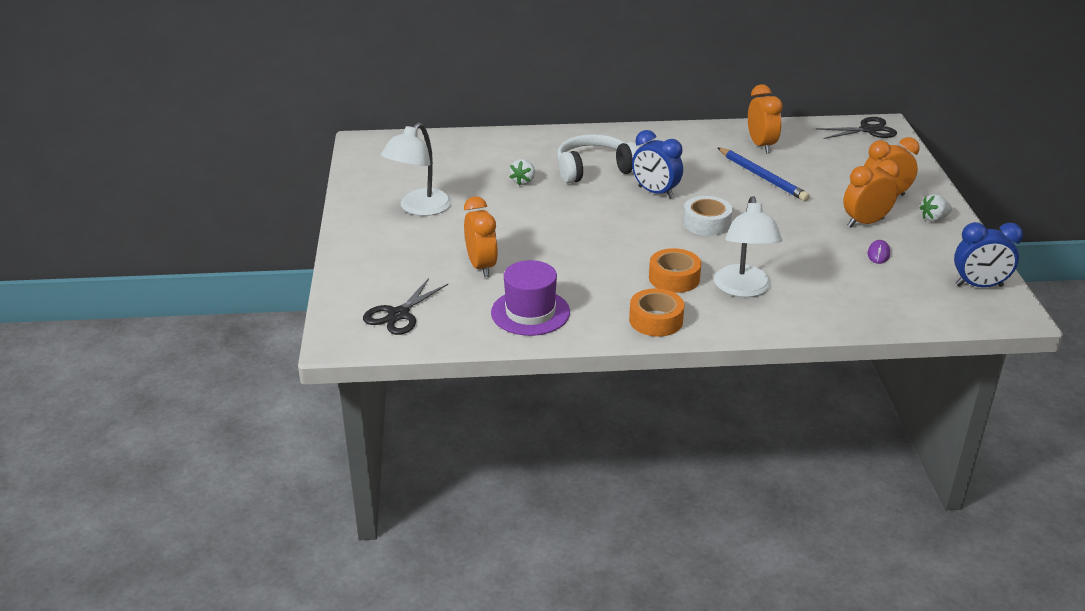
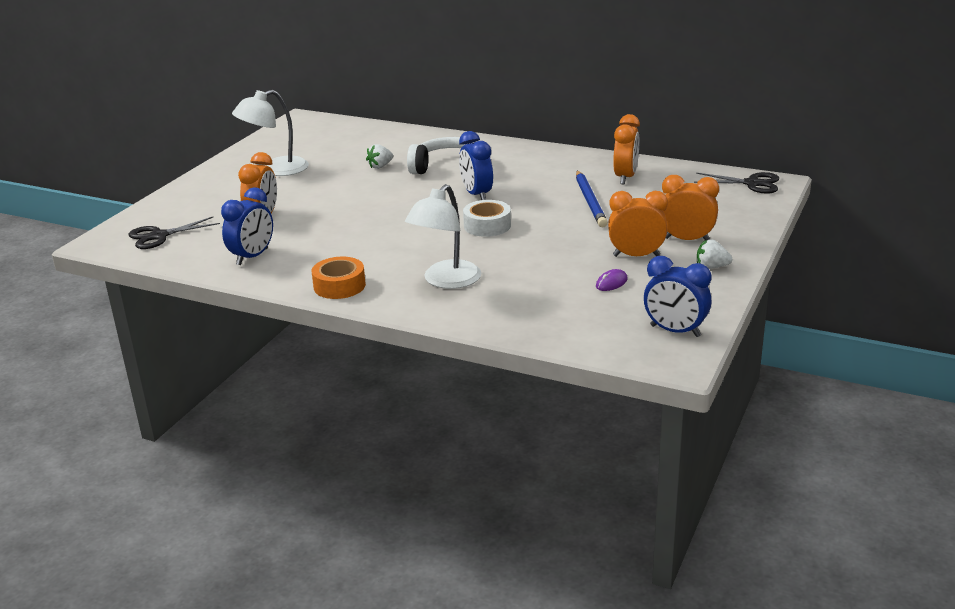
camera: 30 degrees right, 5 degrees down
(530, 312) = (252, 257): purple hat -> blue clock
(674, 278) = (399, 259): orange tape -> none

